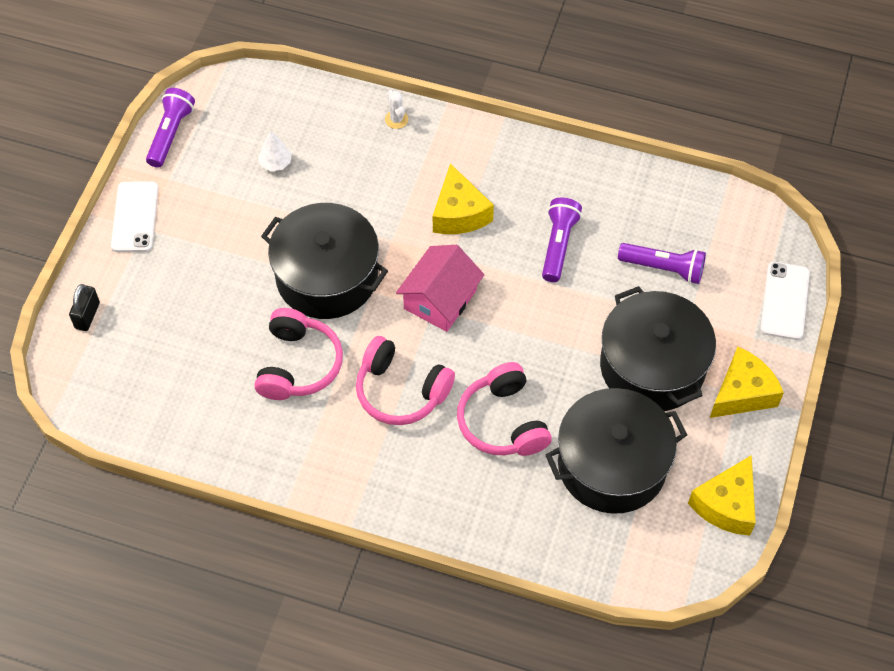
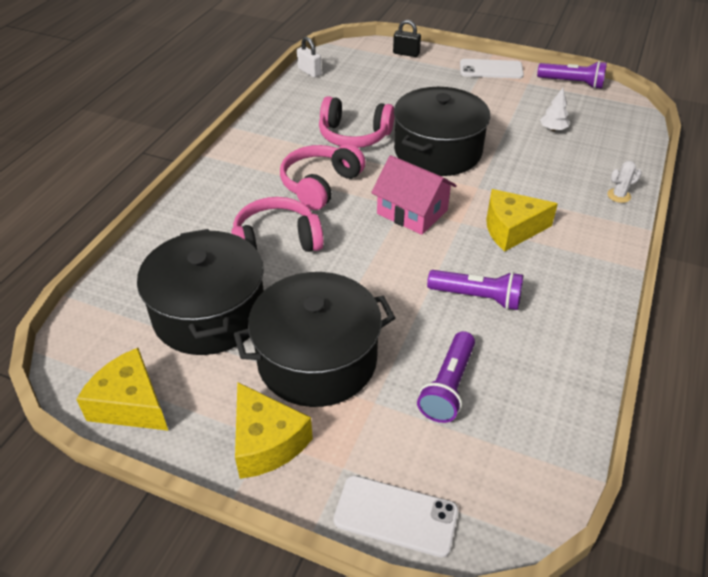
camera: 95 degrees right, 15 degrees down
(138, 433) = (309, 72): none -> white padlock

